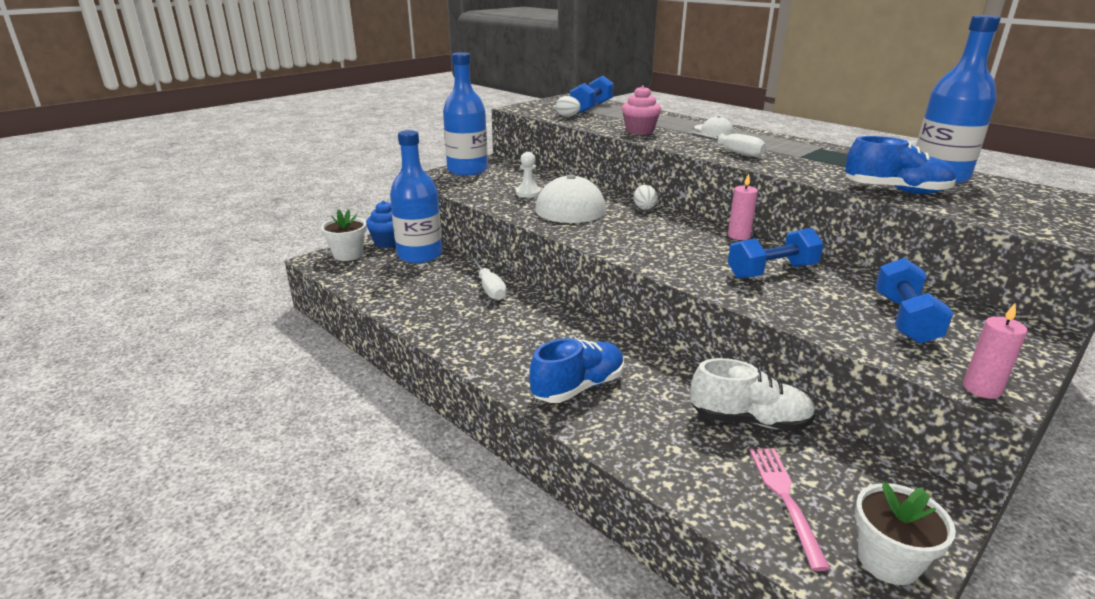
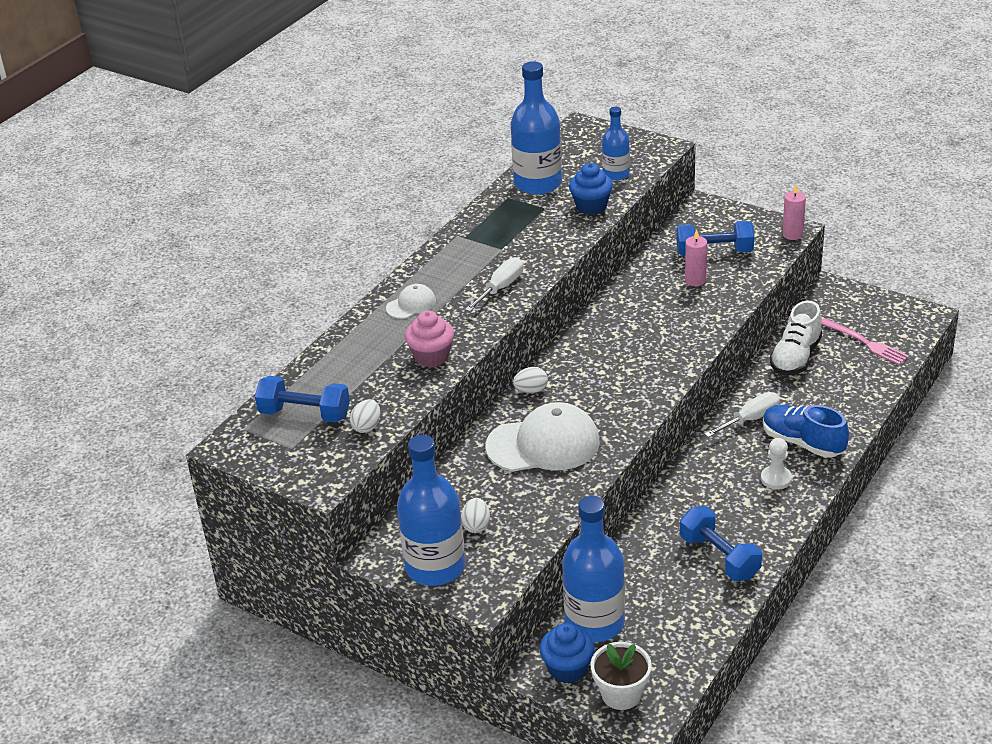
camera: 100 degrees left, 10 degrees up
(490, 289) = (658, 536): white screwdriver -> white screwdriver (750, 419)
(496, 181) = (476, 526): none -> white egg
(528, 193) = (514, 486): white pawn -> white pawn (776, 479)
(739, 236) = (586, 326): pink candle -> pink candle (695, 280)
(749, 420) = (795, 357): white shoe -> white shoe turned 150 degrees counterclockwise
(772, 271) = (661, 307): blue dumbbell -> blue dumbbell (719, 557)
(784, 497) = (866, 343): pink fork -> pink fork turned 120 degrees counterclockwise
(888, 561) = (893, 310): white flower pot -> none
(895, 191) = (591, 206): blue shoe -> blue cupcake
(982, 207) = (616, 174): none -> blue bottle

